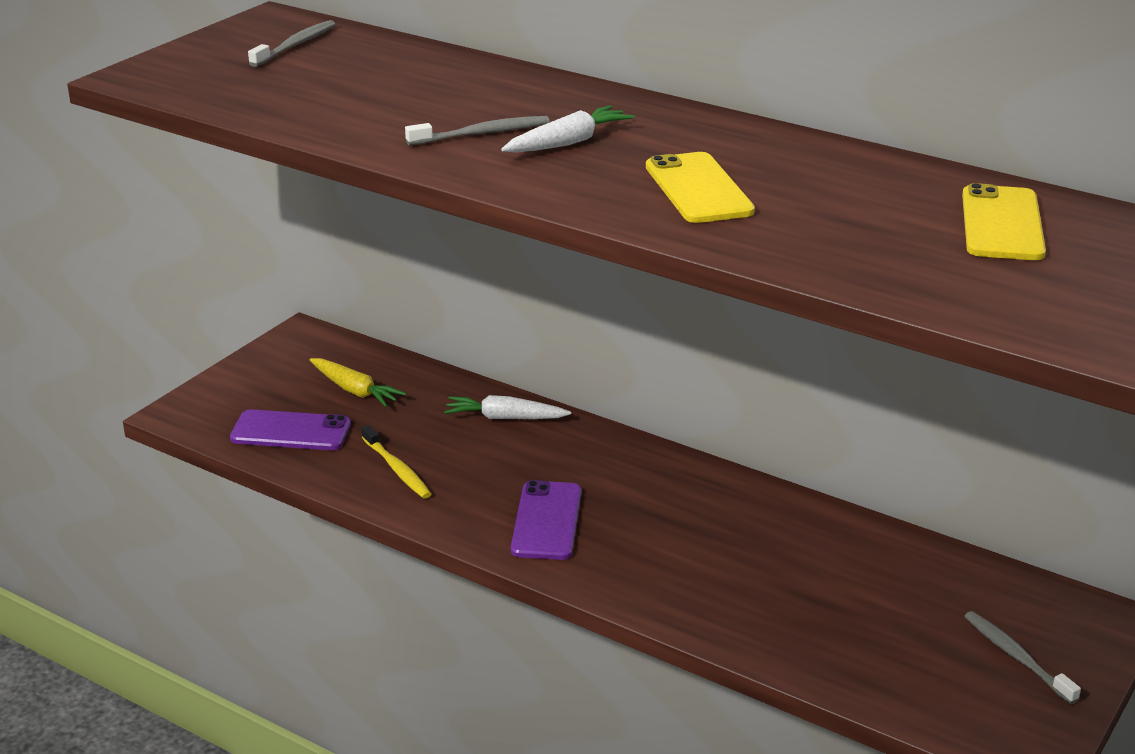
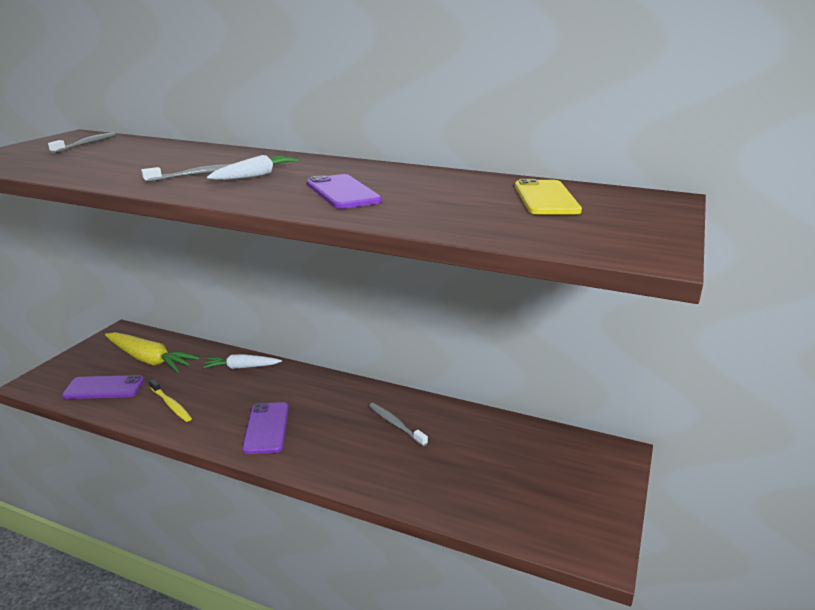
camera: 10 degrees left, 5 degrees down
(354, 390) = (149, 360): yellow carrot -> yellow carrot, size x1.62
(698, 189) = (343, 192): yellow phone -> purple phone
(1017, 657) = (572, 485): grey toothbrush -> grey toothbrush (396, 424)

